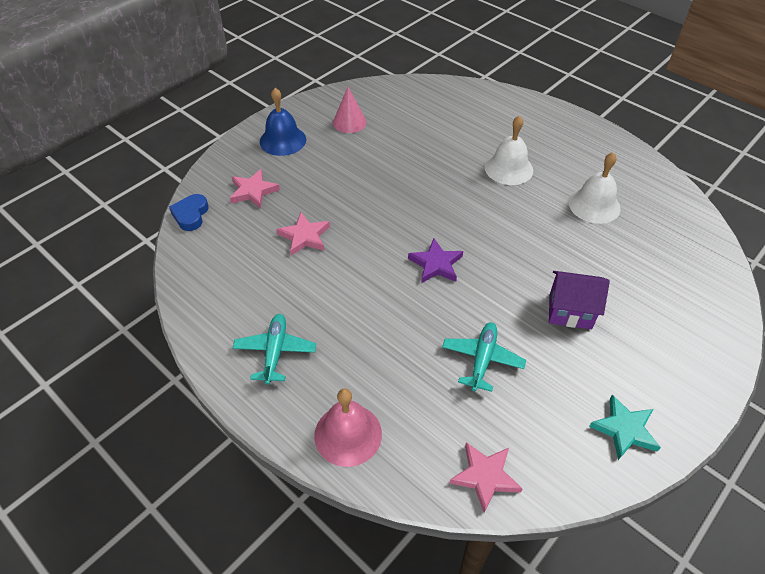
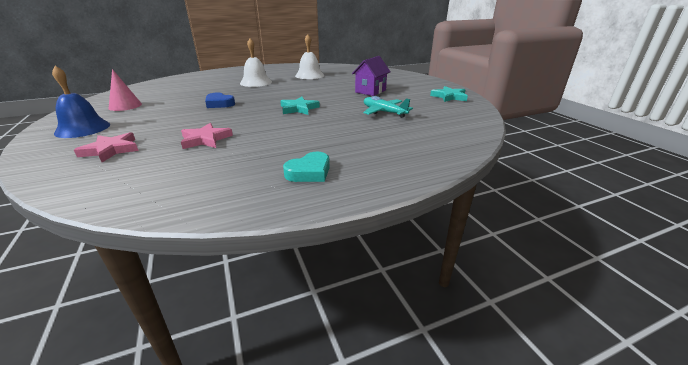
camera: 65 degrees left, 20 degrees down
(191, 215) = (68, 186): blue heart -> blue heart (219, 104)
(275, 352) = (309, 172): turquoise plane -> turquoise heart
(348, 434) = (414, 158): pink bell -> none
(436, 264) = (298, 108): purple star -> turquoise star
(485, 477) = (467, 127): pink star -> none

